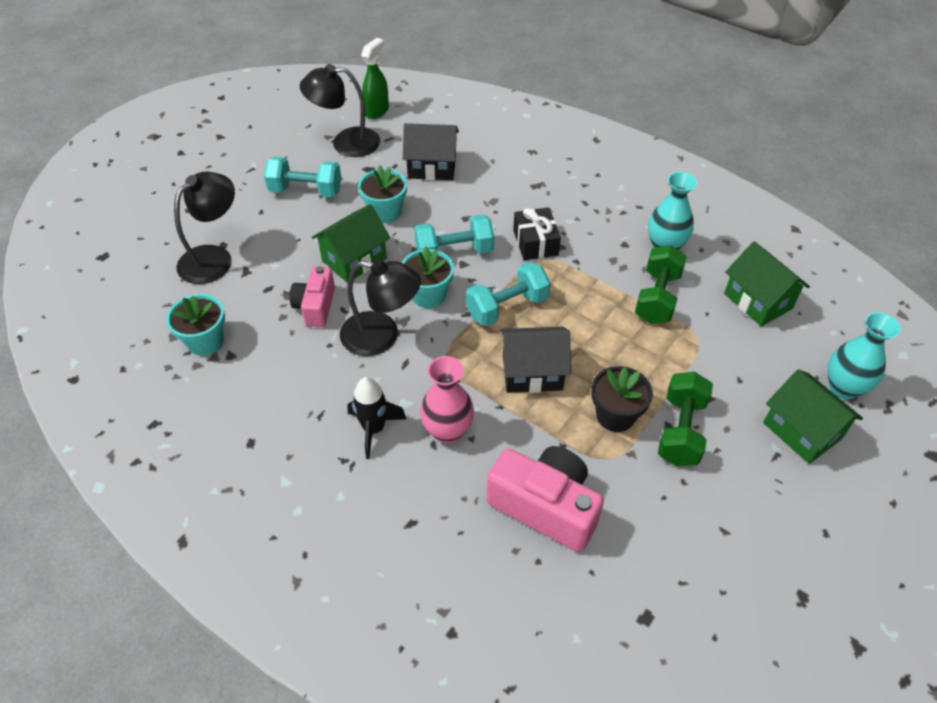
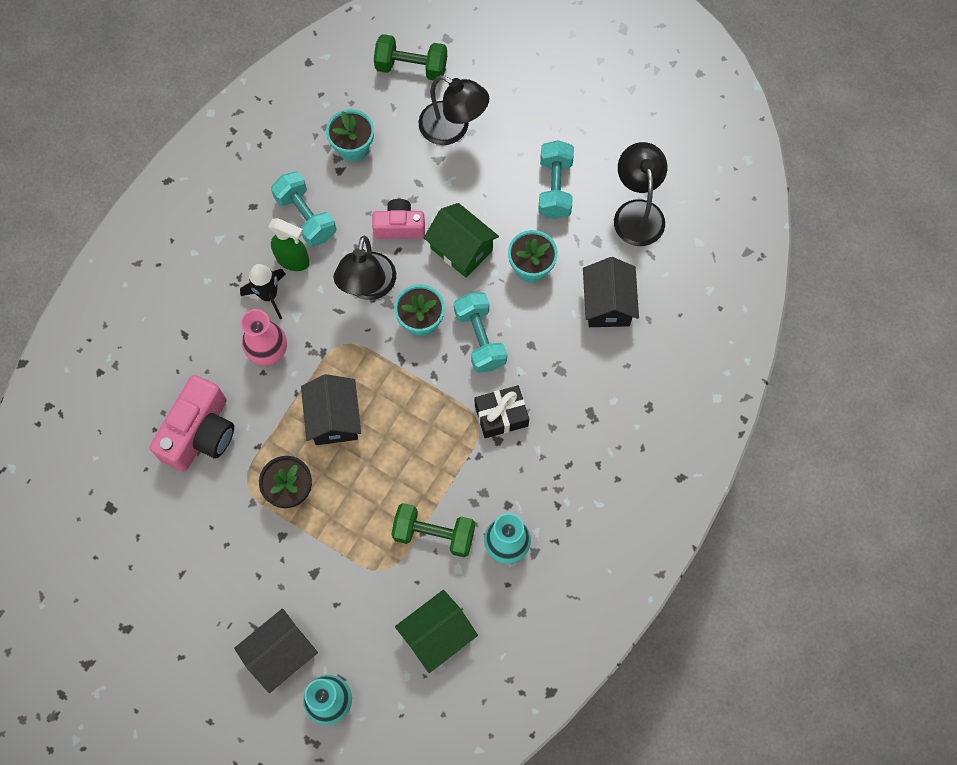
camera: 85 degrees right, 20 degrees up
(377, 111) = (699, 235): green spray bottle -> green spray bottle (293, 260)
(507, 307) = (411, 393): turquoise dumbbell -> turquoise dumbbell (306, 217)
(680, 431) = (277, 545): green dumbbell -> green dumbbell (411, 67)
(802, 431) = (281, 654): green house -> black house

